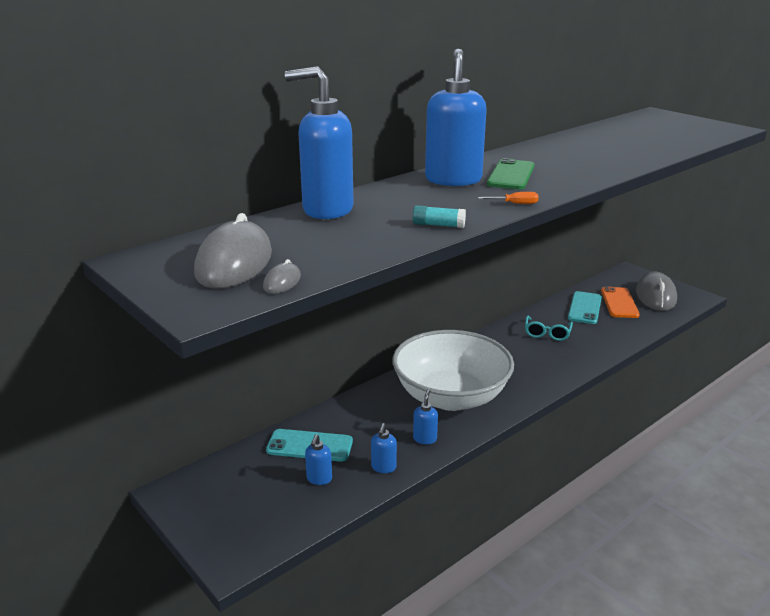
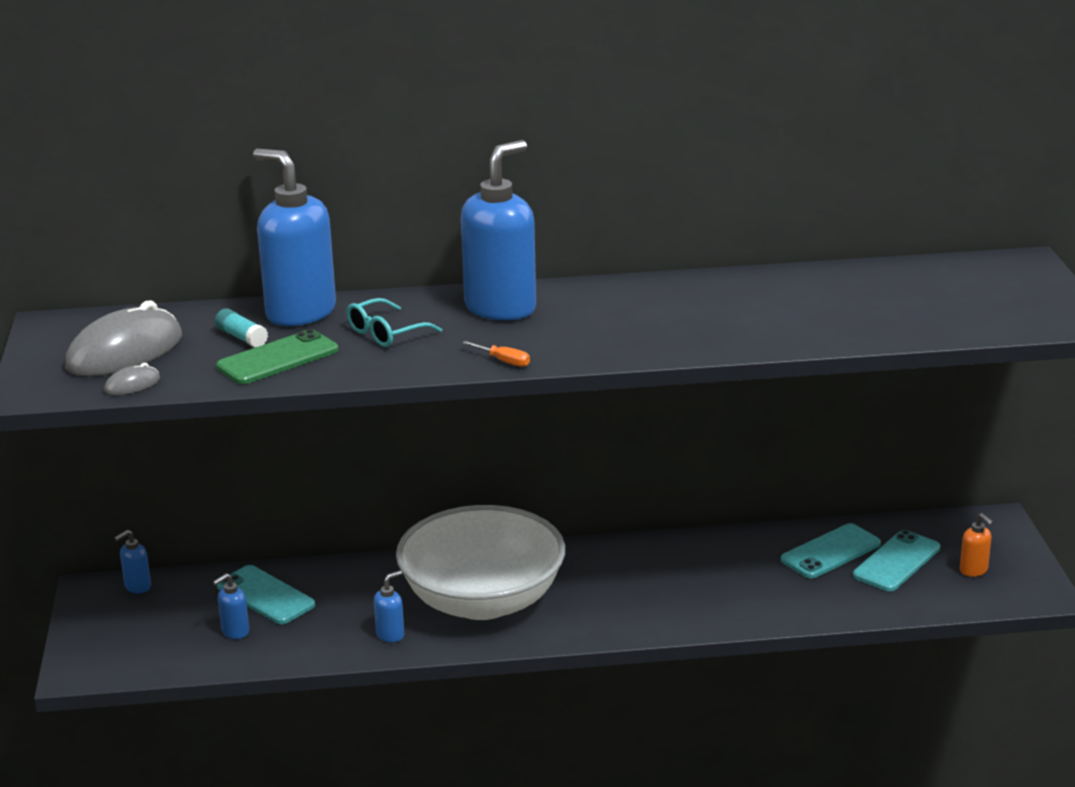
camera: 35 degrees right, 0 degrees up
(383, 467) = (310, 646): blue soap dispenser -> blue soap dispenser (137, 587)
(438, 225) = (373, 365): turquoise glue stick -> turquoise glue stick (242, 337)
(511, 175) = (580, 319): green phone -> green phone (277, 358)
(547, 333) = (720, 568): turquoise glasses -> turquoise glasses (386, 333)
(619, 303) = (896, 562): orange phone -> turquoise phone
(655, 296) = (974, 570): grey mouse -> orange soap dispenser

